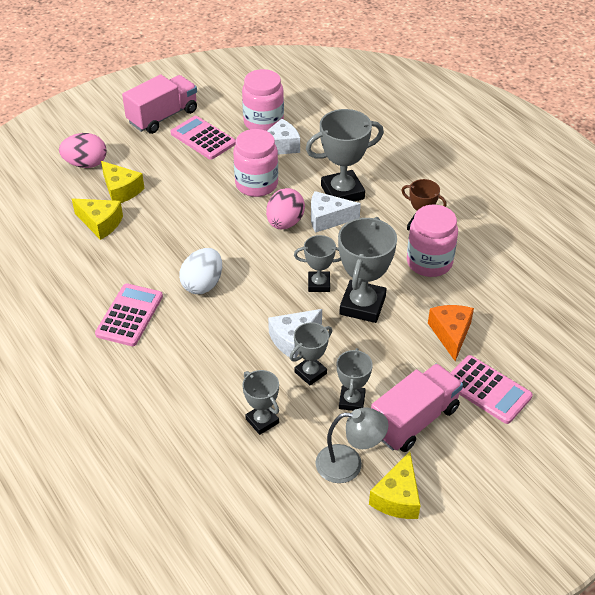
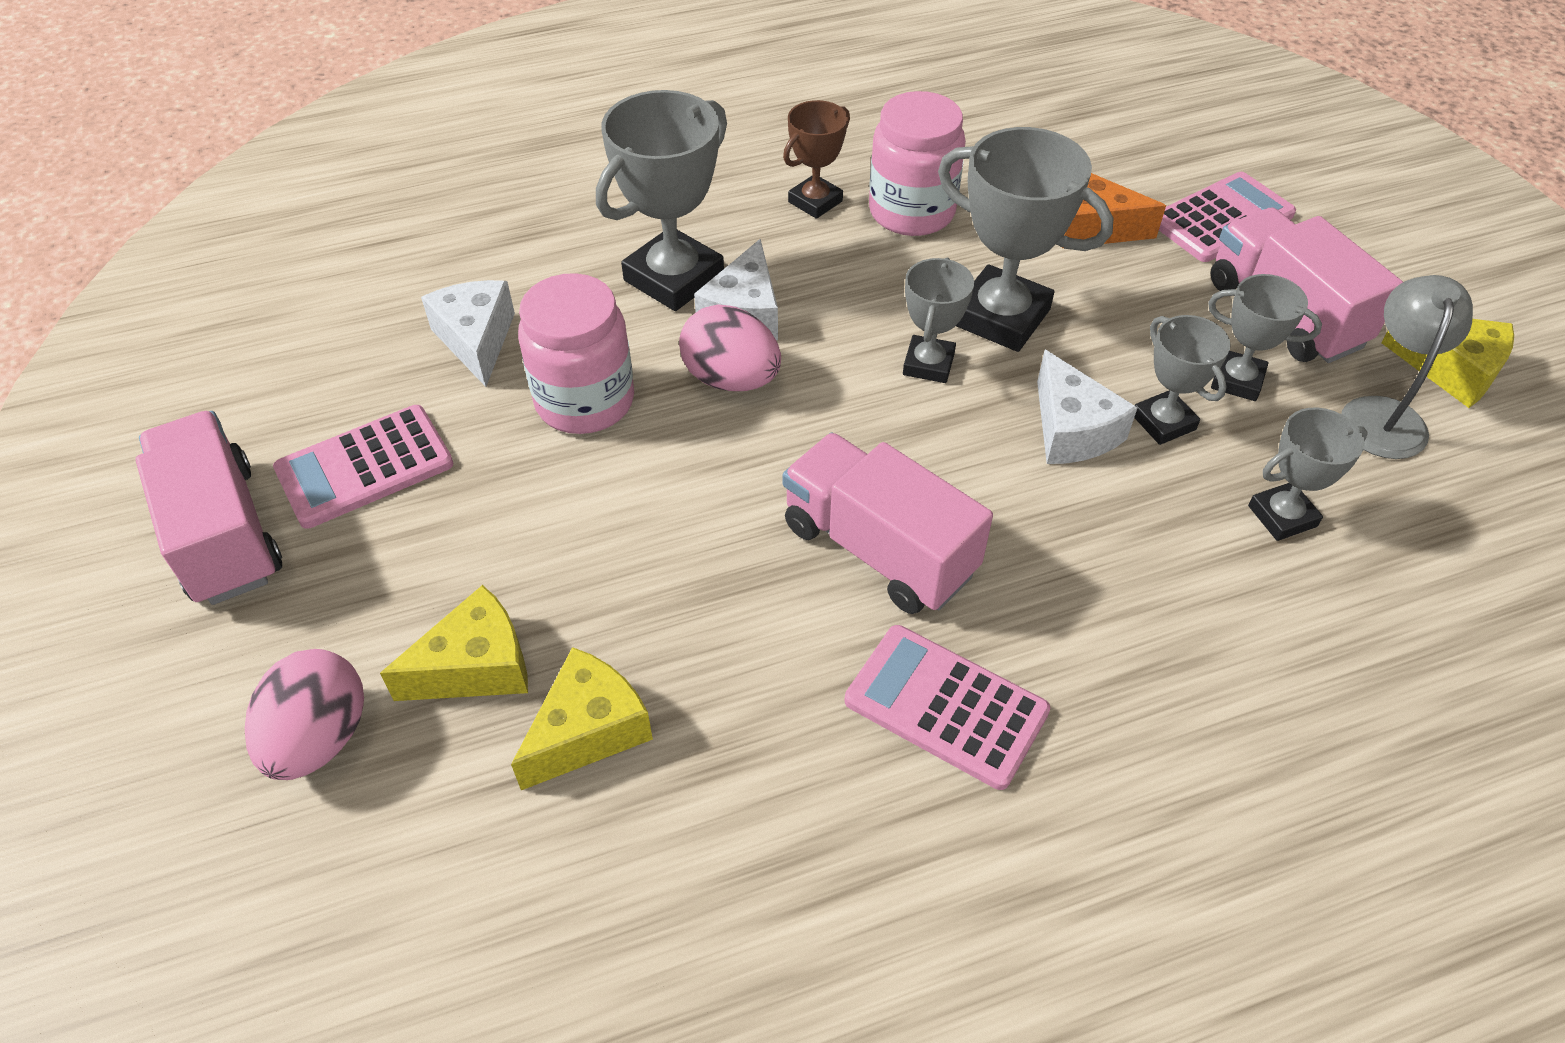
camera: 75 degrees left, 5 degrees up
(203, 284) = (879, 549): white egg -> pink truck
(263, 122) = (374, 351): pink jar -> none
(342, 192) = (674, 278): grey trophy -> grey trophy turned 45 degrees clockwise

